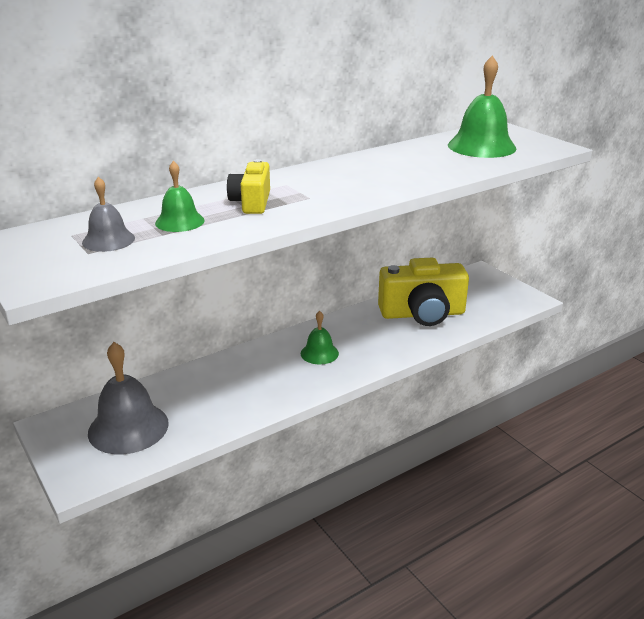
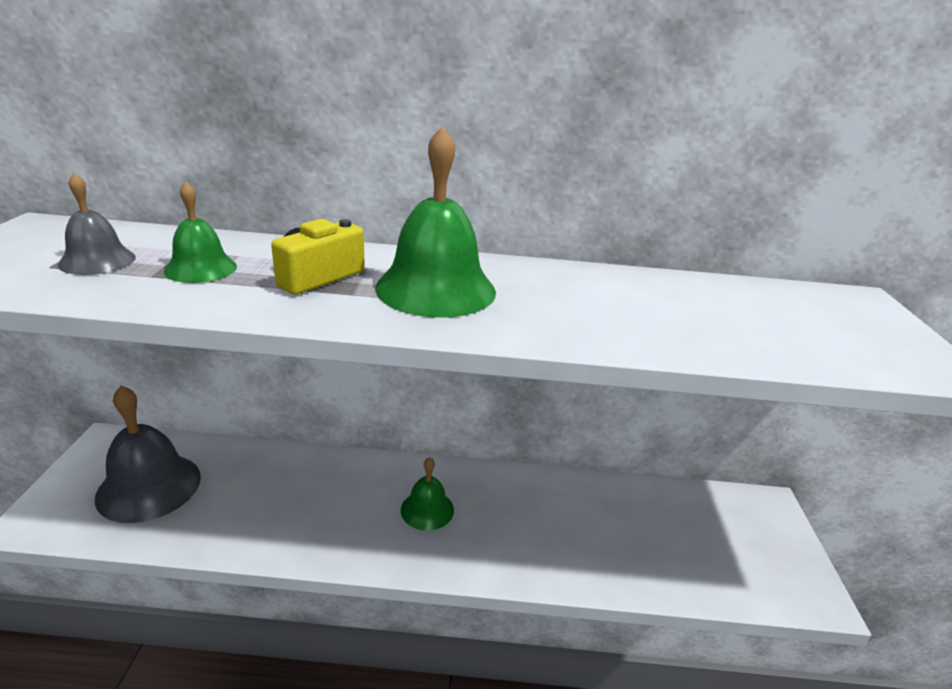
camera: 35 degrees right, 0 degrees up
(422, 314) = (616, 526): yellow camera -> none
(481, 146) = (783, 318): green bell -> green bell (436, 289)

